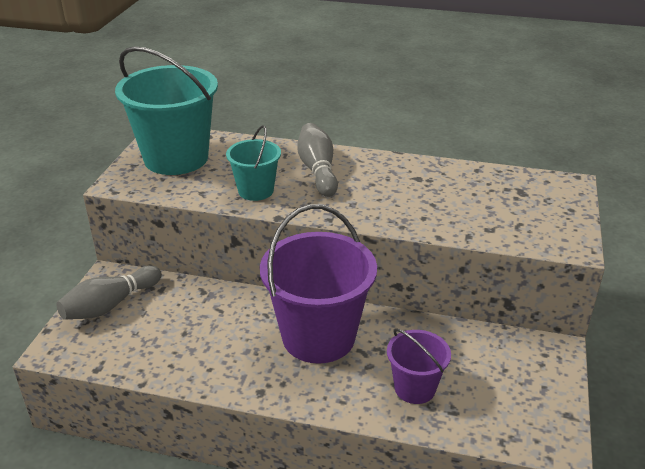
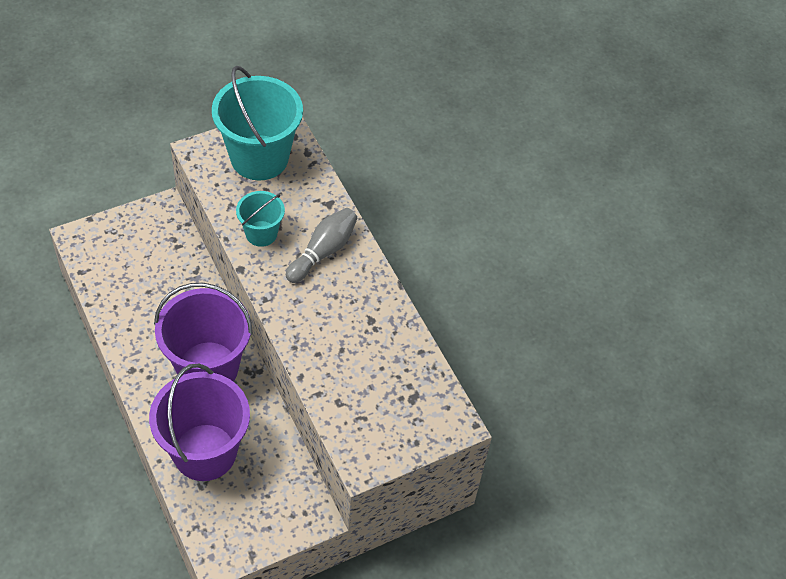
camera: 45 degrees right, 20 degrees up
(110, 305) = (139, 232): grey bowling pin -> none
(415, 388) = (205, 452): purple bucket -> purple bucket, size x1.92

